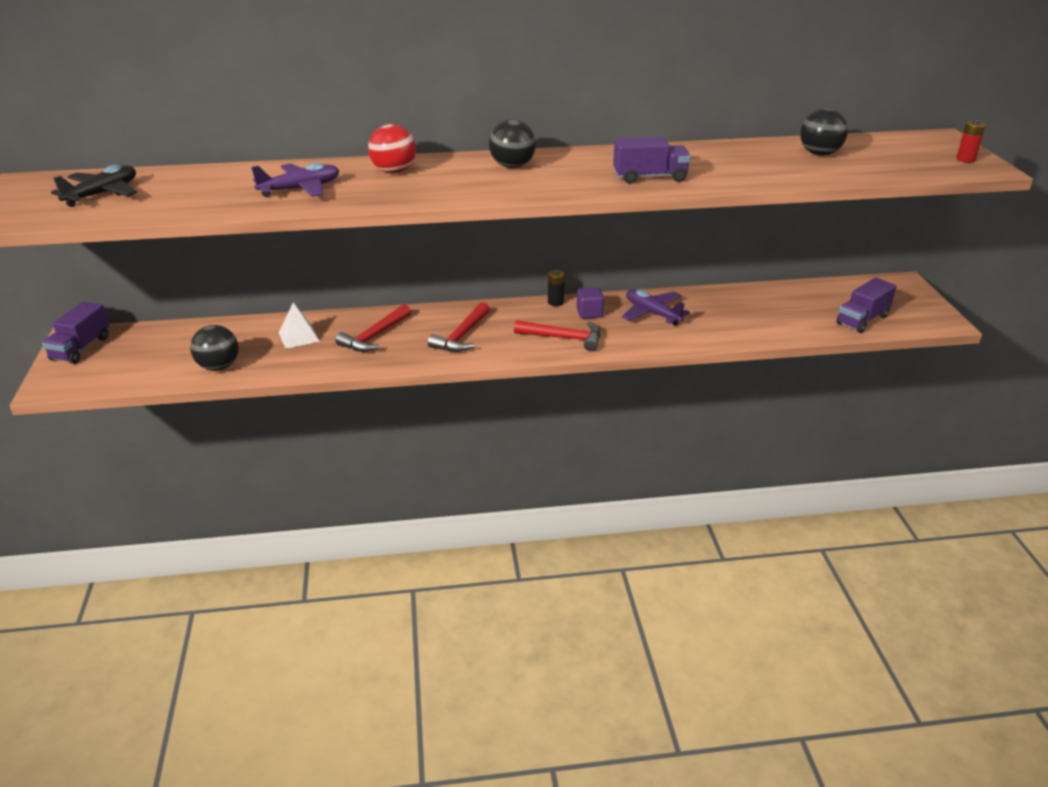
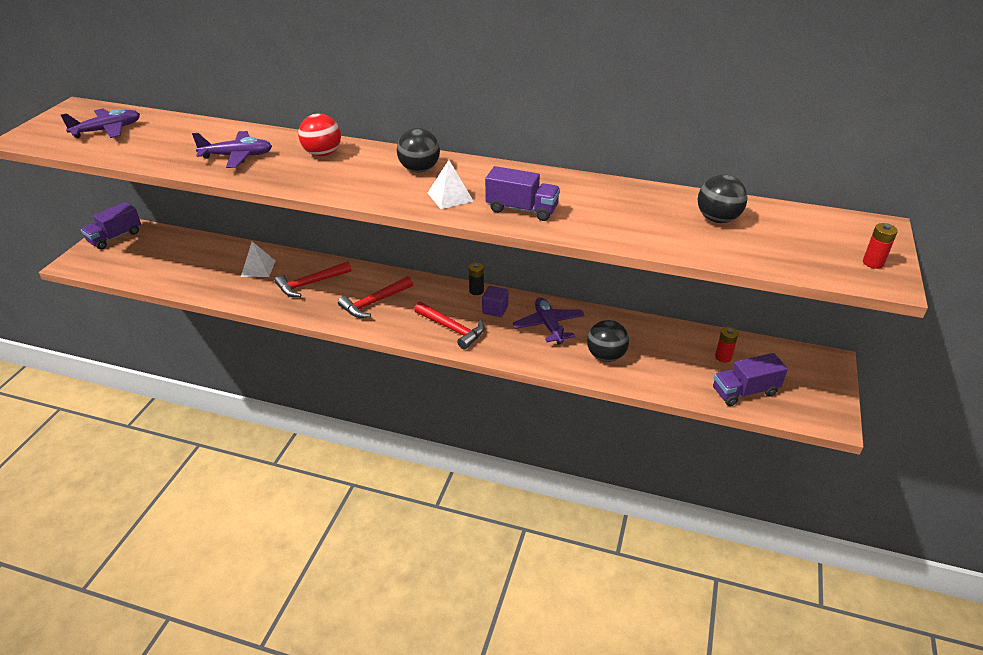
camera: 25 degrees right, 5 degrees up
(102, 194) = (107, 130): black plane -> purple plane
(218, 367) = (184, 279): black ball -> black ball (606, 356)
(571, 180) = (450, 197): none -> white pyramid
(822, 300) = (723, 357): none -> red battery

